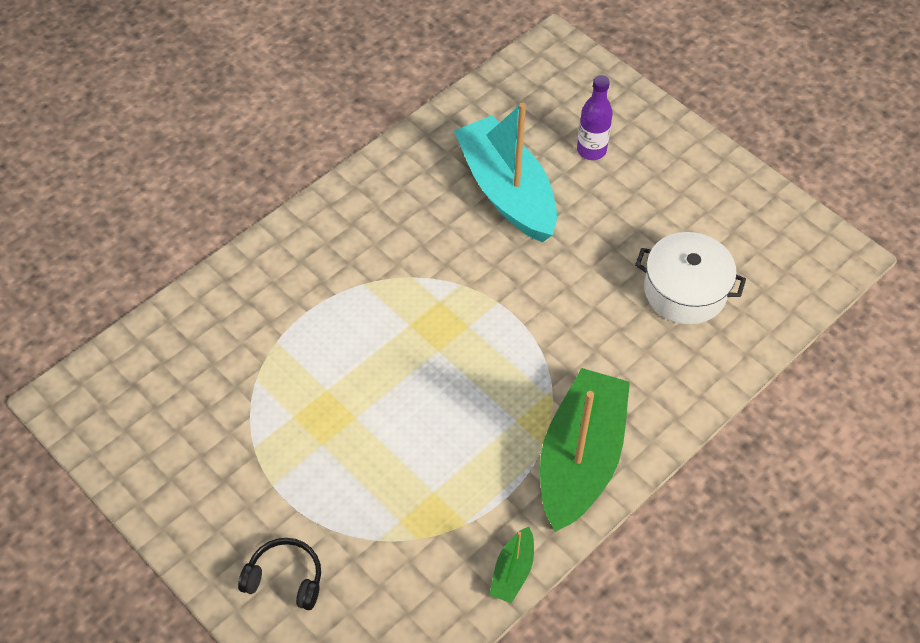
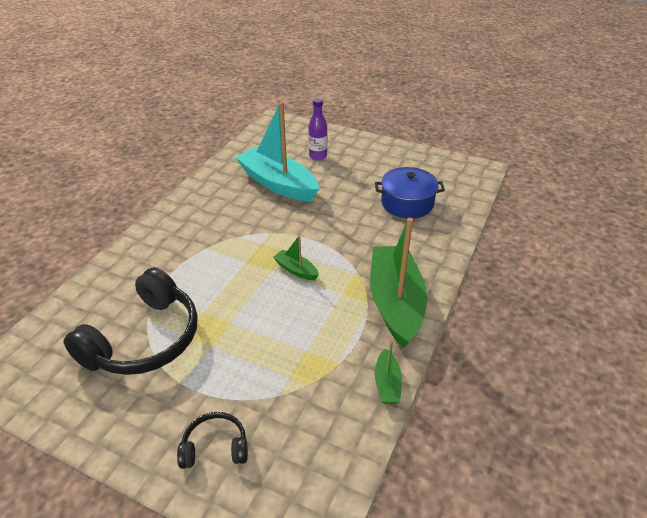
camera: 20 degrees left, 15 degrees down
(246, 407) = (144, 339): none -> black headphones
(470, 362) = (296, 270): none -> green boat
(685, 290) = (407, 203): white pot -> blue pot

